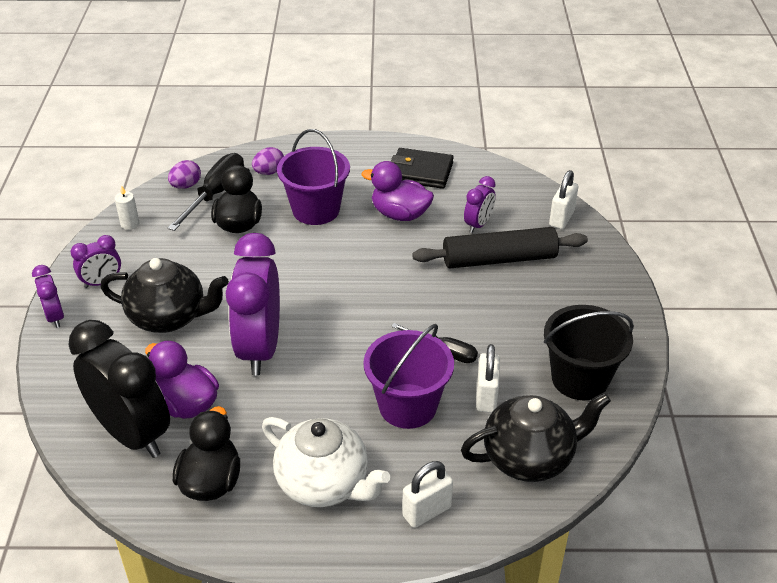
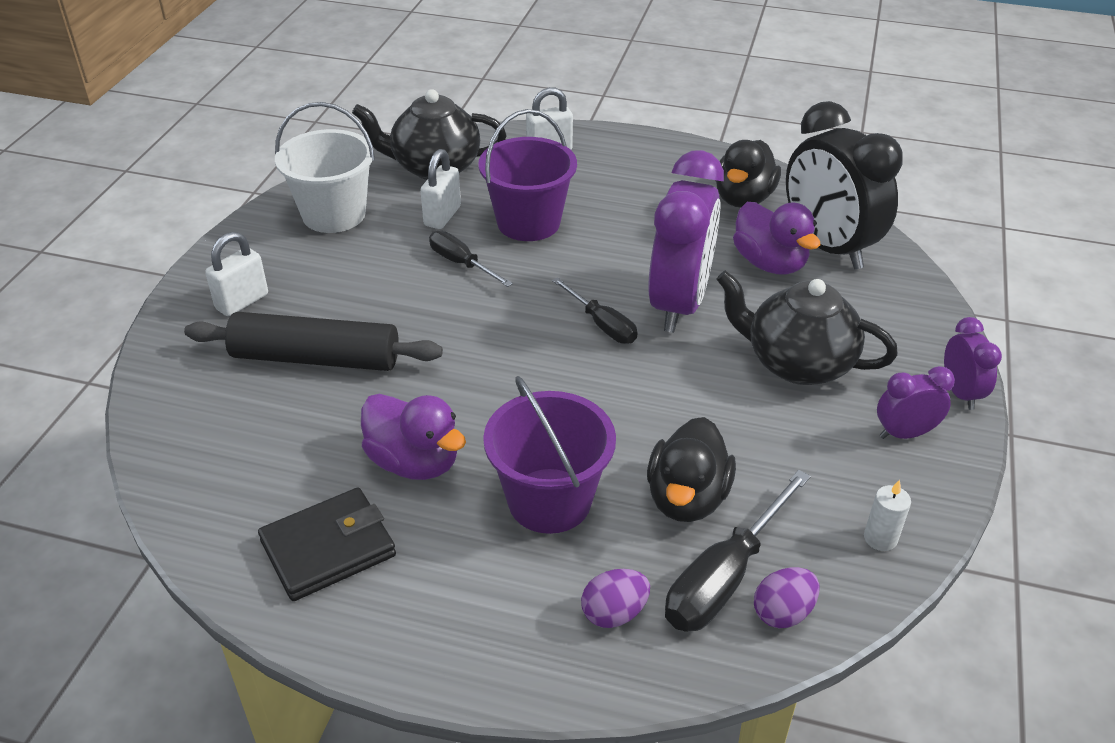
camera: 165 degrees left, 0 degrees up
(315, 320) = (602, 324): none -> black screwdriver
(324, 484) = (634, 180): white teapot -> none
(420, 172) = (328, 548): black wallet -> black wallet turned 60 degrees counterclockwise
(478, 224) = (305, 418): purple clock -> none
(561, 218) = (174, 403): white padlock -> white padlock (242, 302)
(580, 379) = (334, 214): black bucket -> white bucket

